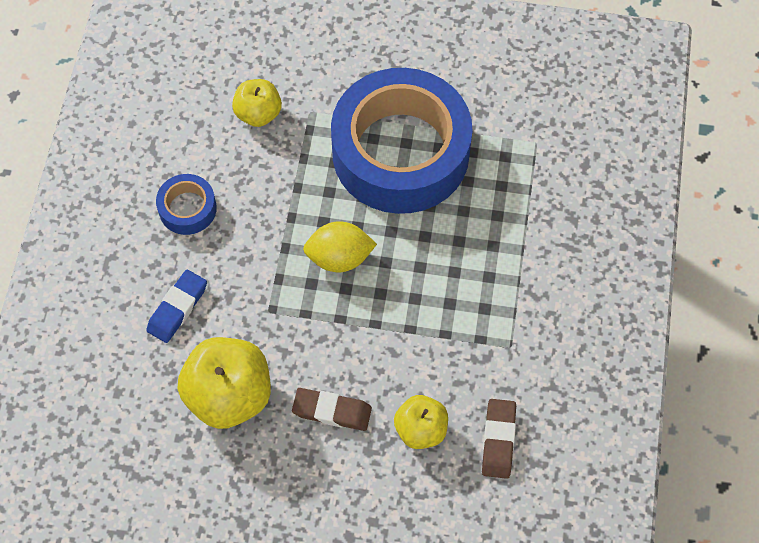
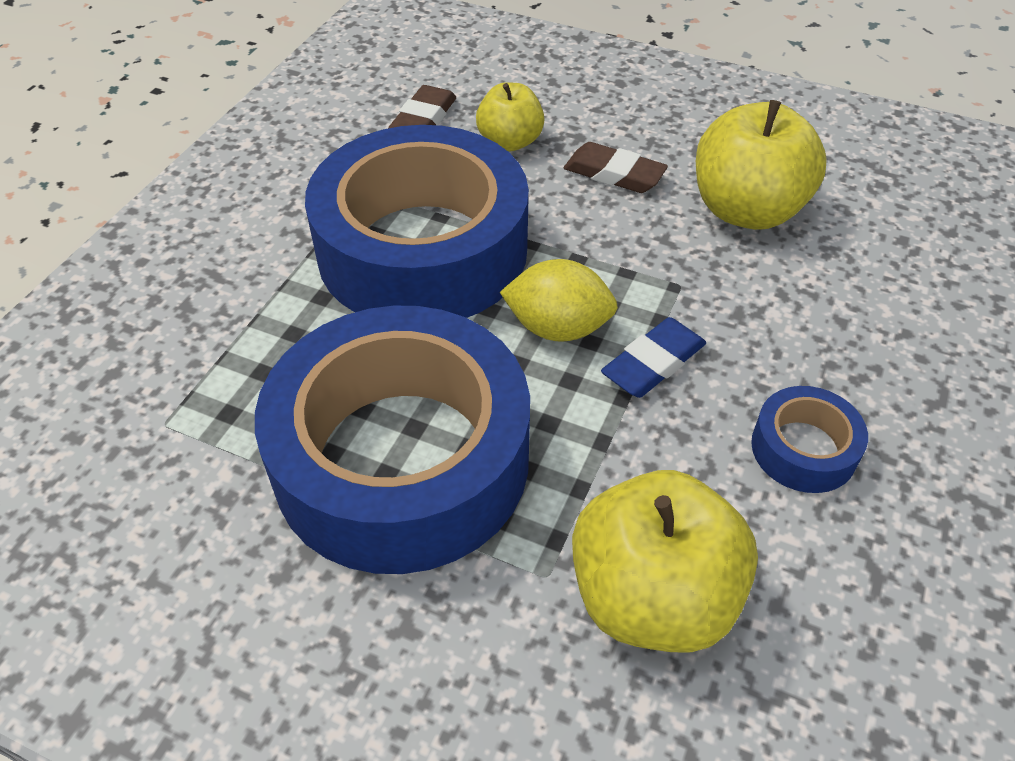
camera: 165 degrees left, 15 degrees down
(177, 308) = (819, 314): blue eraser -> blue eraser (653, 363)
(258, 113) = (652, 597): yellow apple -> yellow apple, size x1.70
(445, 300) = (422, 250): none -> blue tape

